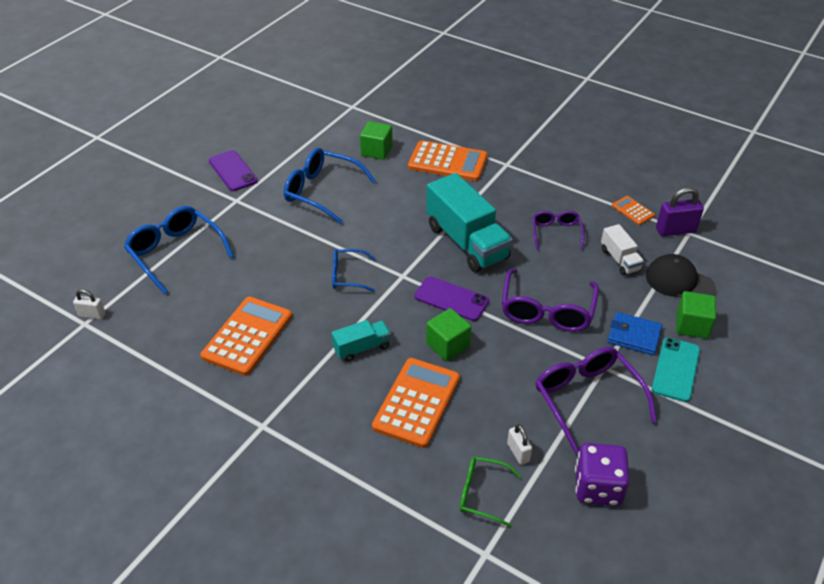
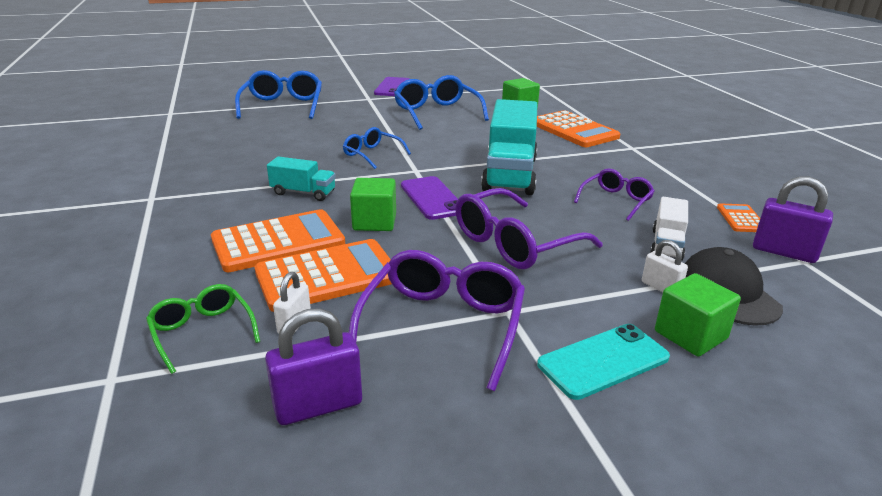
camera: 40 degrees right, 15 degrees down
(92, 315) = (181, 111): white padlock -> white padlock (660, 287)
(247, 336) = (242, 154): orange calculator -> orange calculator (327, 276)
(597, 487) = (318, 406): purple dice -> purple padlock
(634, 335) = (590, 306): blue wallet -> none

